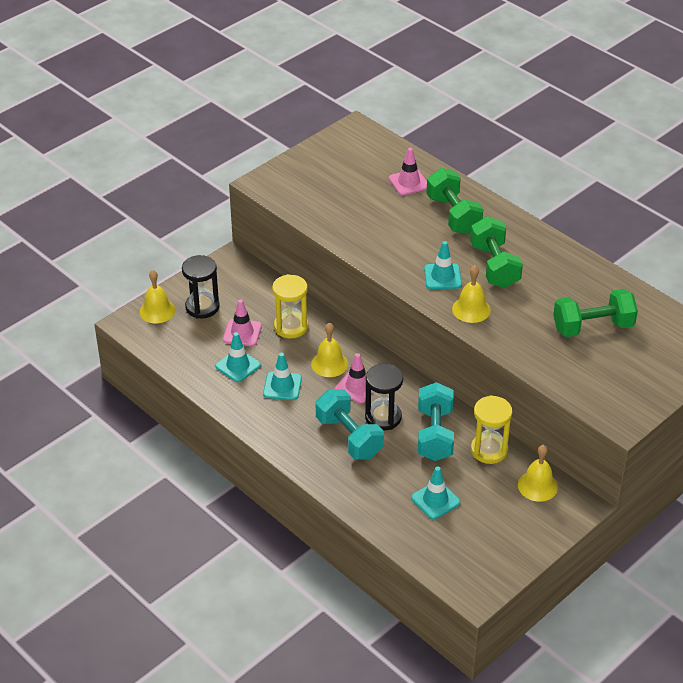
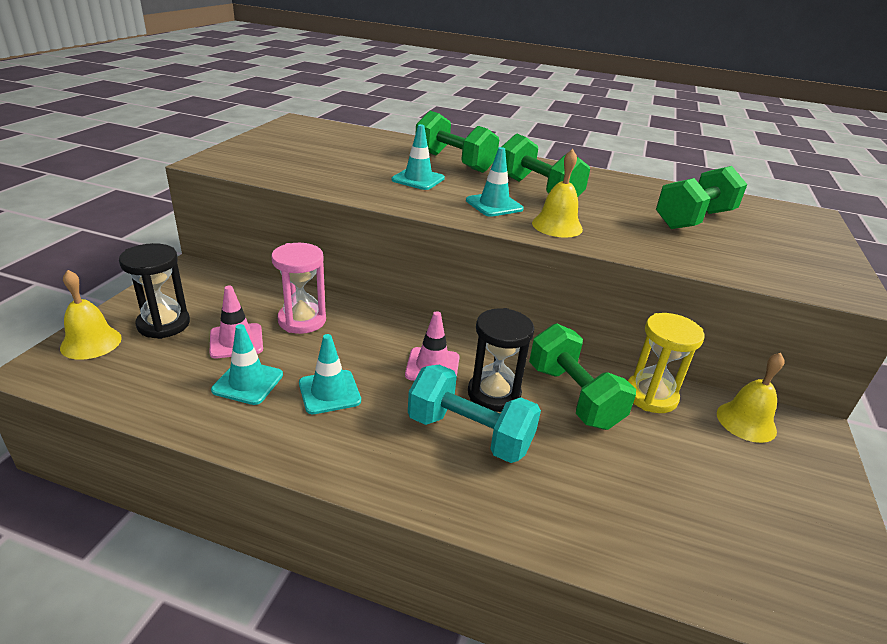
camera: 30 degrees left, 10 degrees down
(291, 327) = (302, 320): yellow hourglass -> pink hourglass
(329, 364) = (378, 349): yellow bell -> none
(409, 182) = (385, 147): pink traffic cone -> none
(435, 434) = (573, 396): turquoise dumbbell -> green dumbbell
(435, 500) = (657, 487): turquoise traffic cone -> turquoise traffic cone (418, 179)

